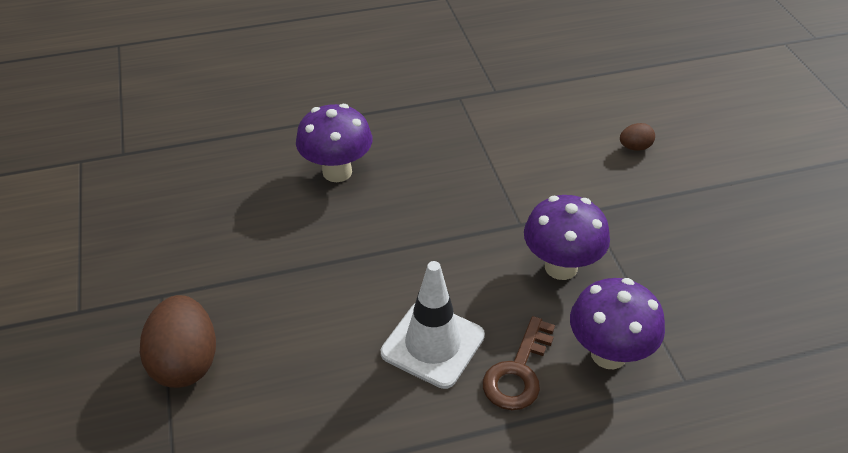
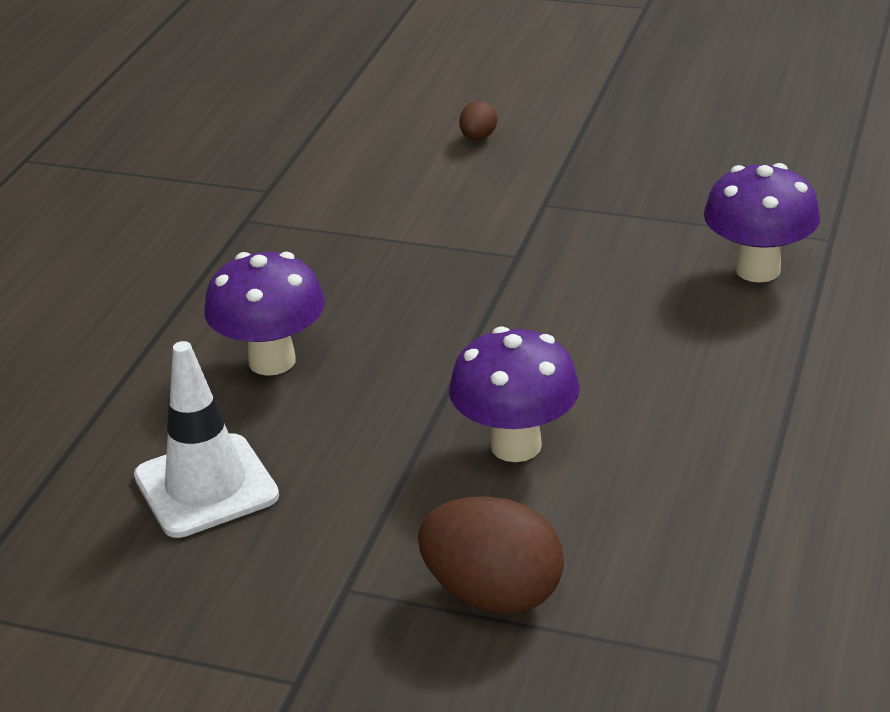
camera: 55 degrees left, 10 degrees down
(432, 344) = (642, 381): white traffic cone -> white traffic cone (206, 486)
(518, 372) = (733, 336): brown key -> none
(561, 267) = (610, 253): purple mushroom -> purple mushroom (516, 445)

